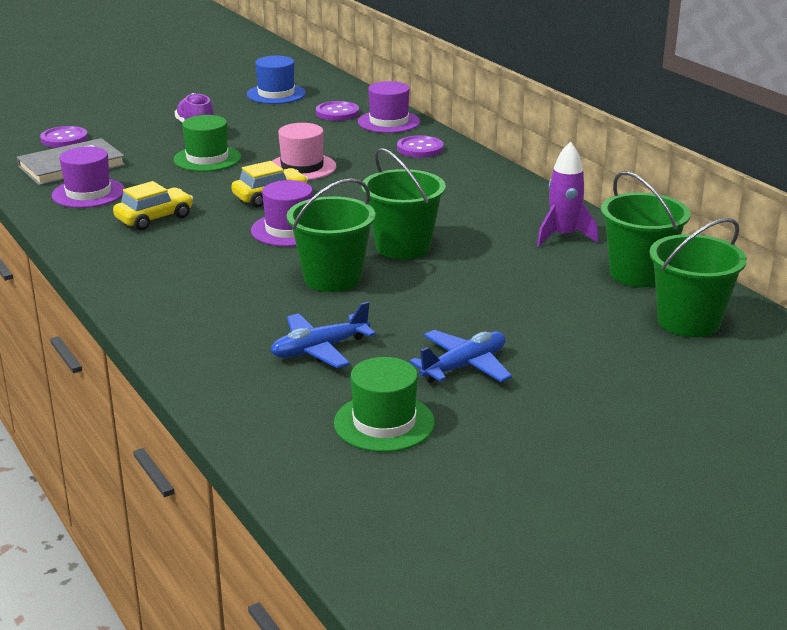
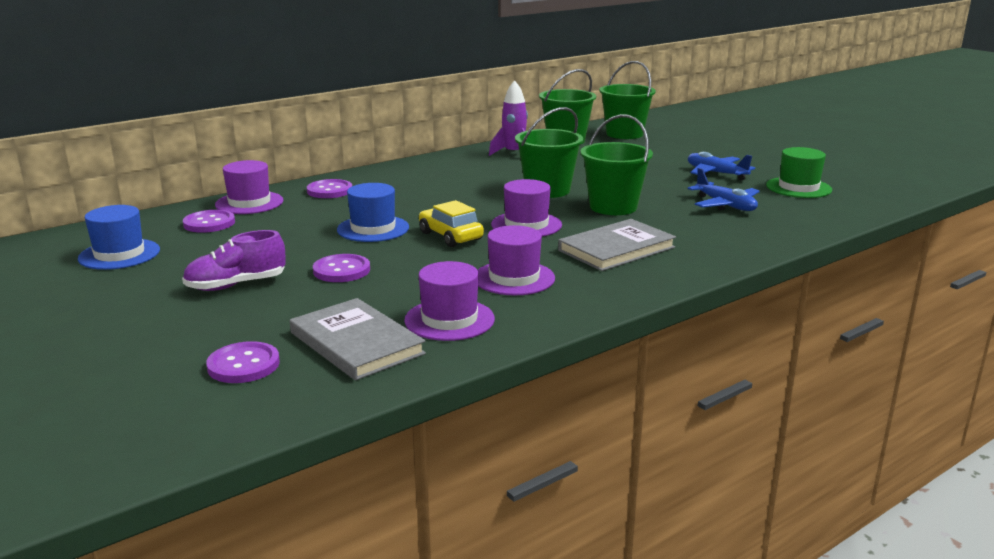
camera: 95 degrees left, 5 degrees down
(154, 218) = (514, 278): yellow car -> purple hat
(201, 267) = (616, 249): none -> grey book
(207, 158) = (341, 270): green hat -> purple button
(302, 167) = (373, 229): pink hat -> blue hat

